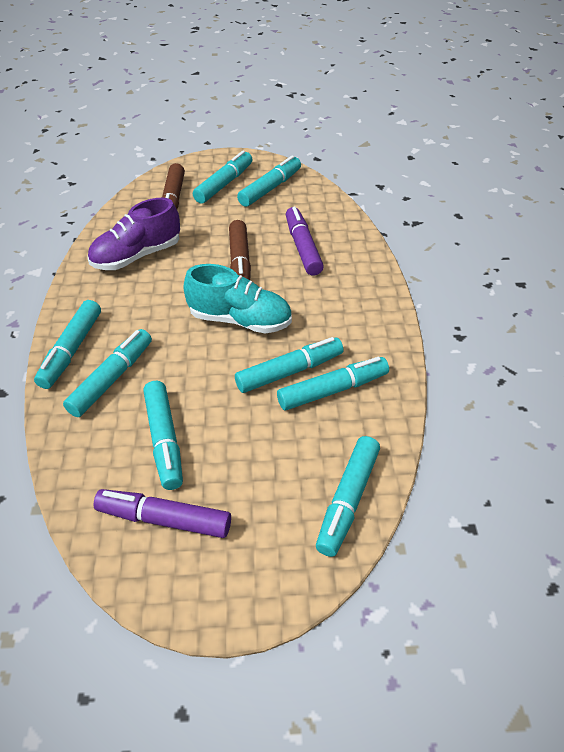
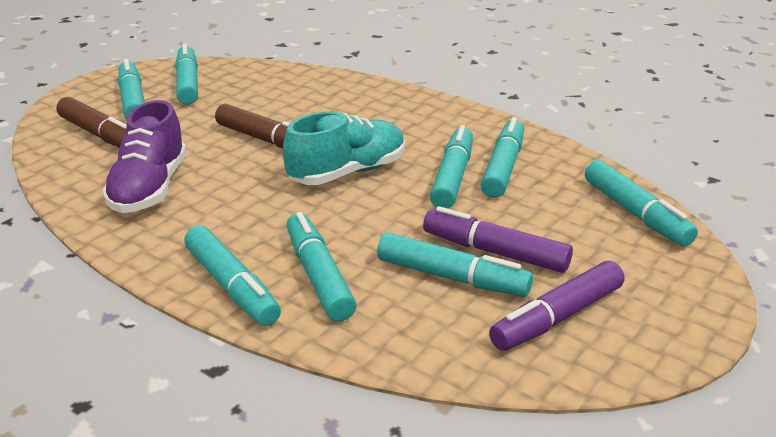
camera: 50 degrees left, 15 degrees down
(302, 247) = (301, 105): purple marker -> purple marker (494, 252)

